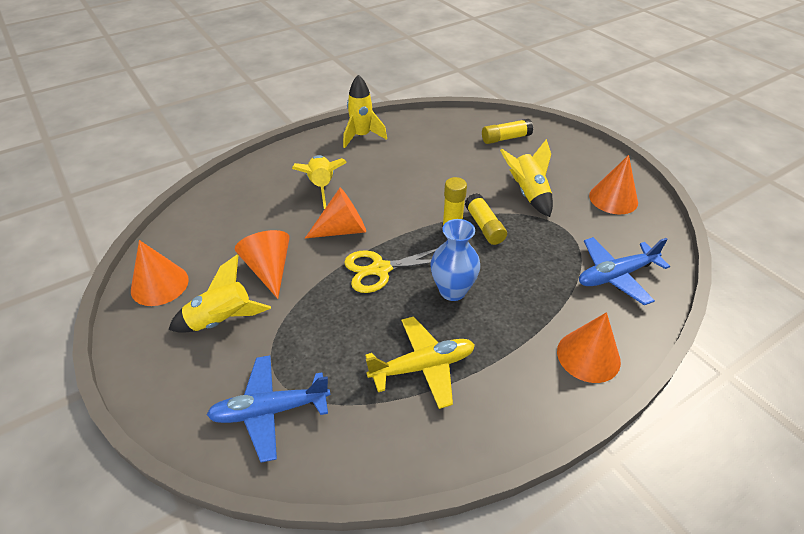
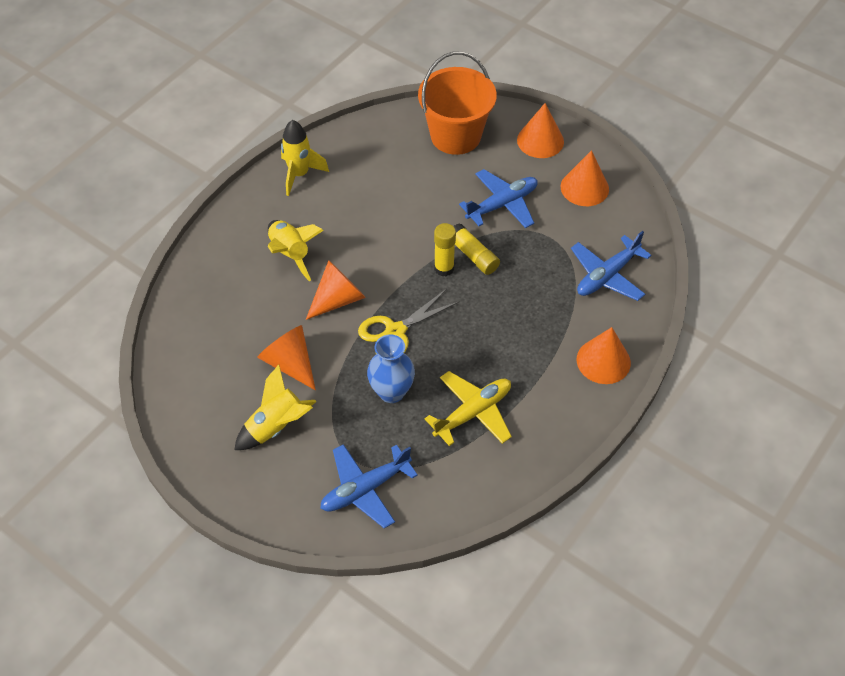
camera: 20 degrees left, 10 degrees up
(159, 284) = (193, 410): orange cone -> orange cone (540, 140)
(452, 291) = (470, 334): blue vase -> blue vase (391, 392)
(505, 138) = (455, 136): yellow glue stick -> orange bucket
(528, 194) = (502, 204): yellow rocket -> blue plane

